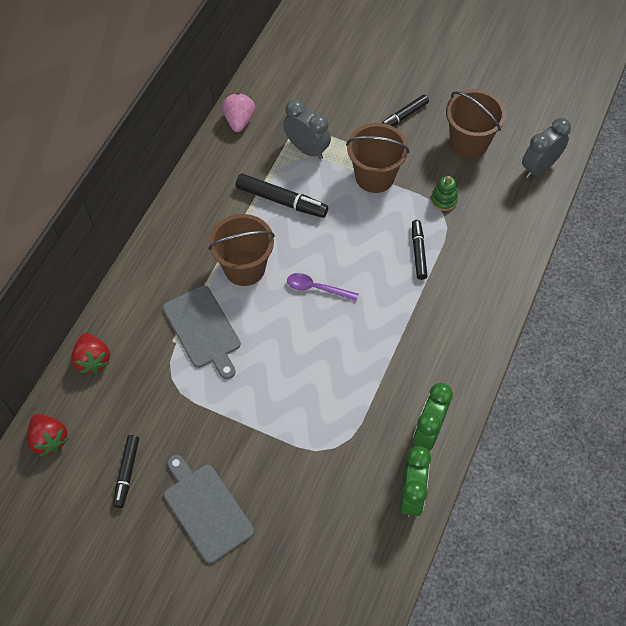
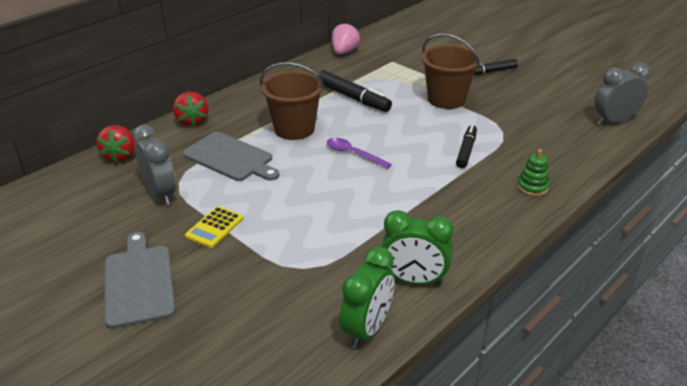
camera: 20 degrees right, 25 degrees down
(49, 440) = (39, 196): red strawberry -> red strawberry (192, 121)
(127, 472) = (87, 235): black marker -> none
(203, 329) = (230, 158): grey cutting board -> grey cutting board turned 45 degrees counterclockwise
(236, 425) = (214, 227): none -> yellow calculator
(307, 149) = (393, 75): grey clock -> grey clock (161, 194)
(428, 431) = (414, 280): green clock -> green clock turned 120 degrees counterclockwise
(444, 200) = (507, 124): green stacking toy -> green stacking toy (532, 187)
(469, 143) = (547, 95): brown bucket -> none

